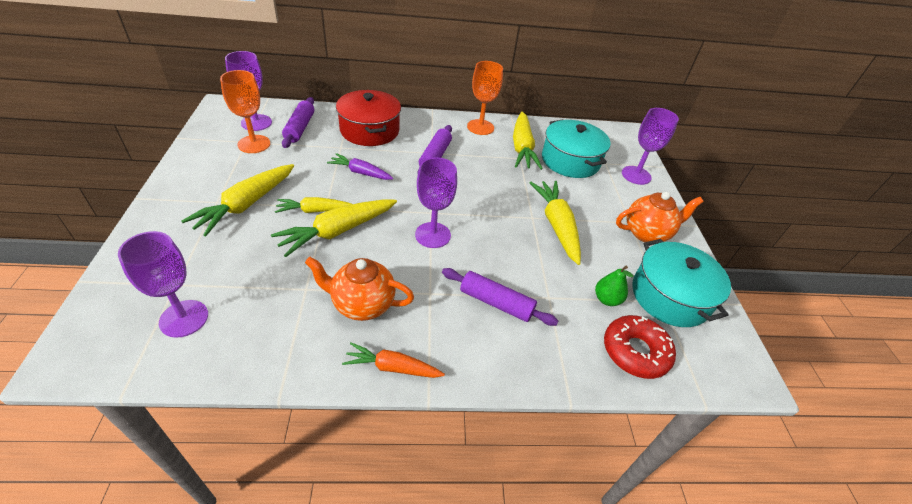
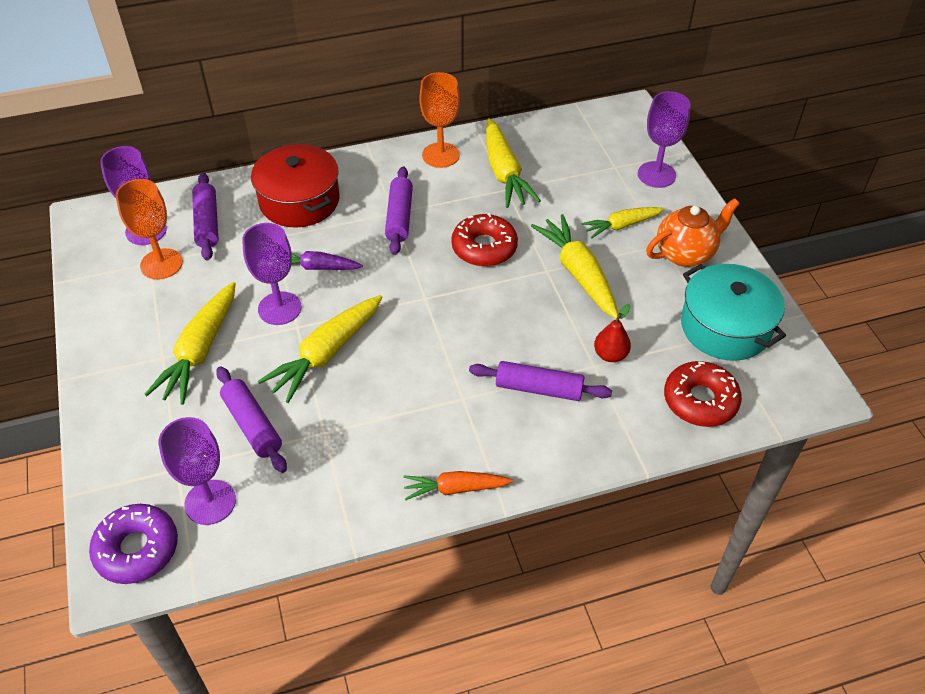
camera: 10 degrees left, 5 degrees up
(101, 340) = (137, 549): none -> purple donut
(253, 267) = (252, 425): none -> purple rolling pin
(314, 211) = (286, 335): yellow carrot -> yellow carrot (621, 226)
(362, 304) = (394, 432): orange teapot -> none
(433, 235) = (439, 327): purple goblet -> purple goblet (279, 308)
(489, 190) = (484, 247): none -> red donut
(565, 292) = (610, 355): none -> red pear
(570, 161) = (570, 176): turquoise pot -> none
(607, 299) = (657, 350): green pear -> none

